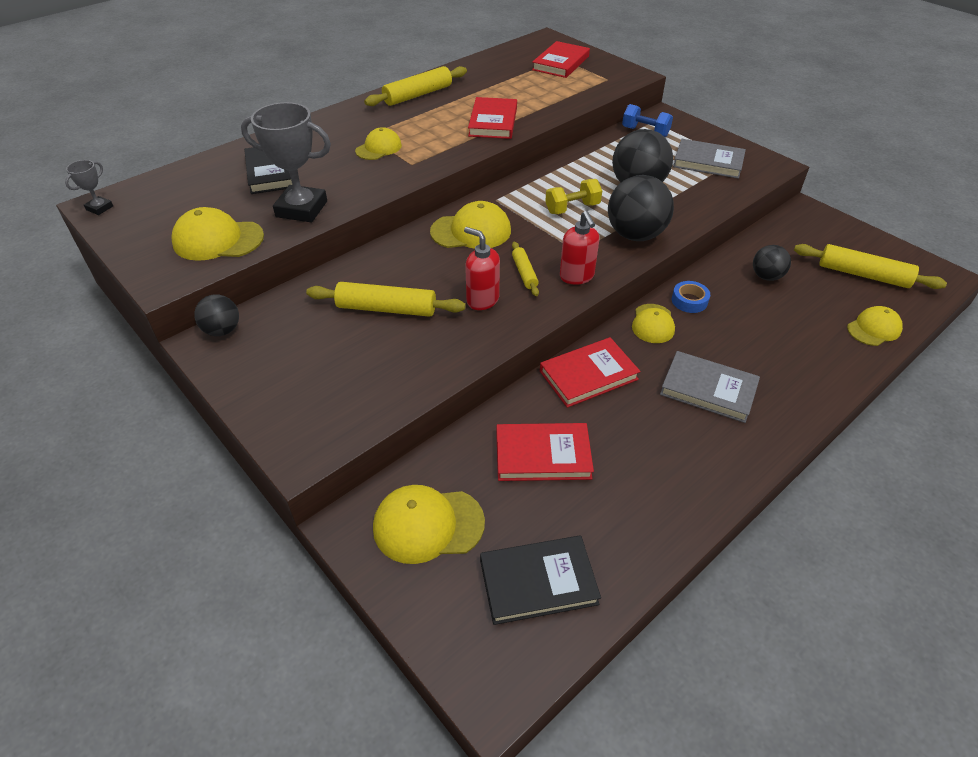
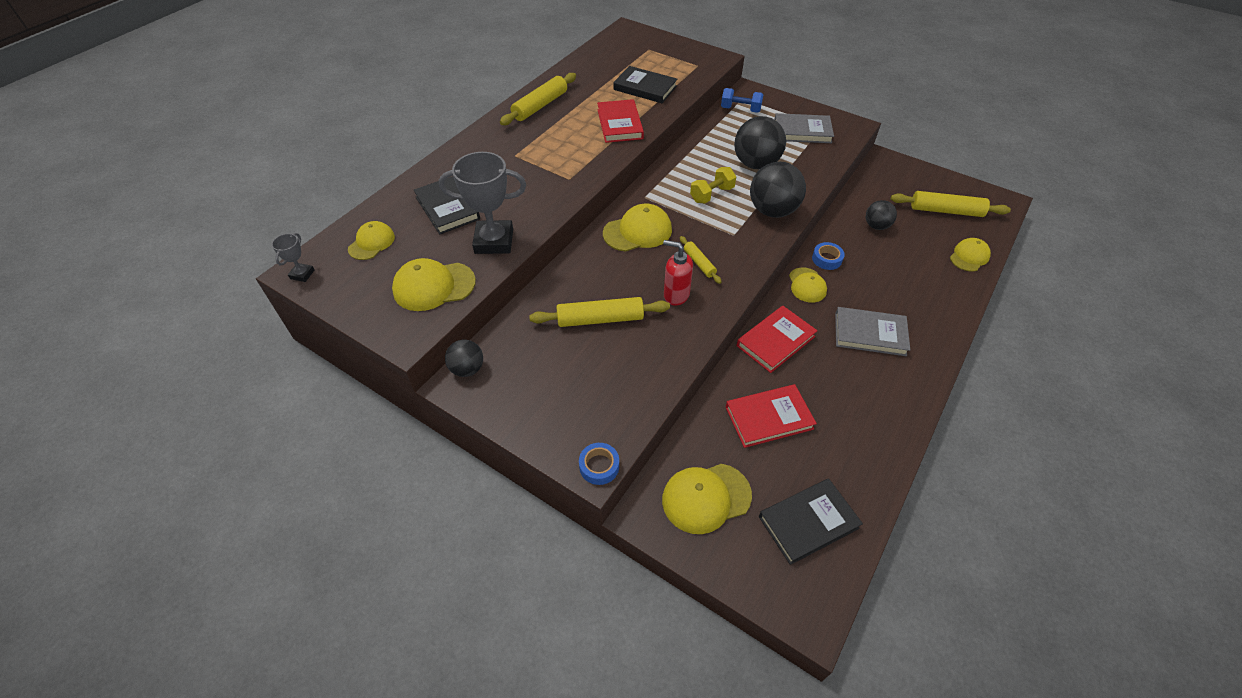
camera: 15 degrees left, 5 degrees up
(308, 456) = (599, 466): none -> blue tape
(378, 148) = (532, 167): yellow cap -> yellow cap (371, 243)
(538, 92) = (645, 88): none -> black book
(561, 63) = (651, 54): red book -> none
(577, 276) = (742, 258): red soap dispenser -> none

